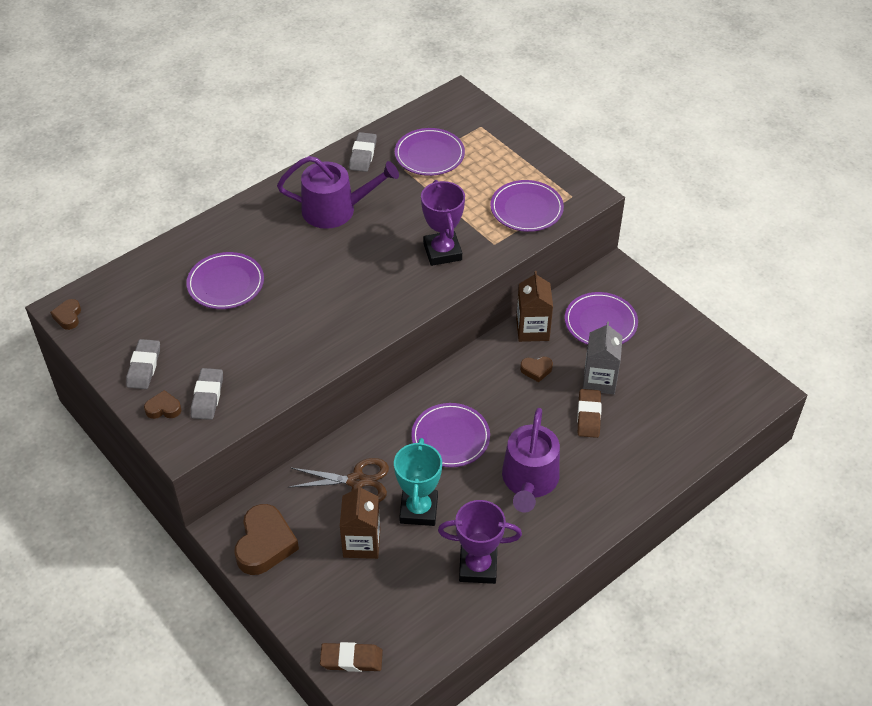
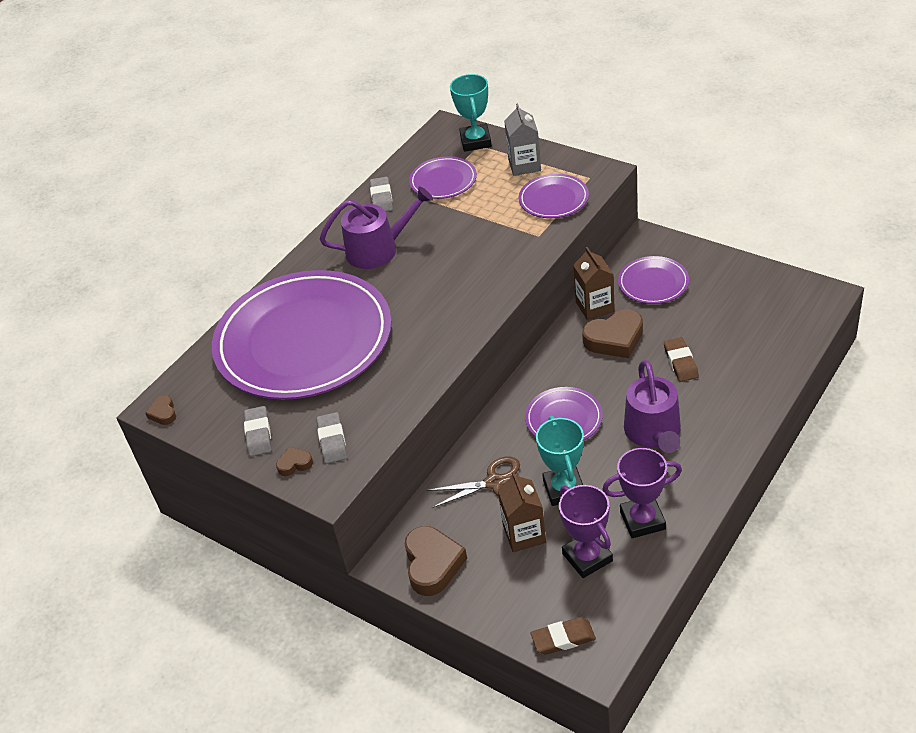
camera: 10 degrees left, 5 degrees down
(226, 283) = (304, 340): purple plate -> purple plate, size x2.36
(442, 252) = (494, 255): purple trophy -> purple trophy (587, 557)
(480, 121) = (476, 141): none -> turquoise trophy
(536, 370) = (615, 339): brown heart -> brown heart, size x2.01
(599, 380) = (676, 330): grey carton -> grey carton (524, 165)

